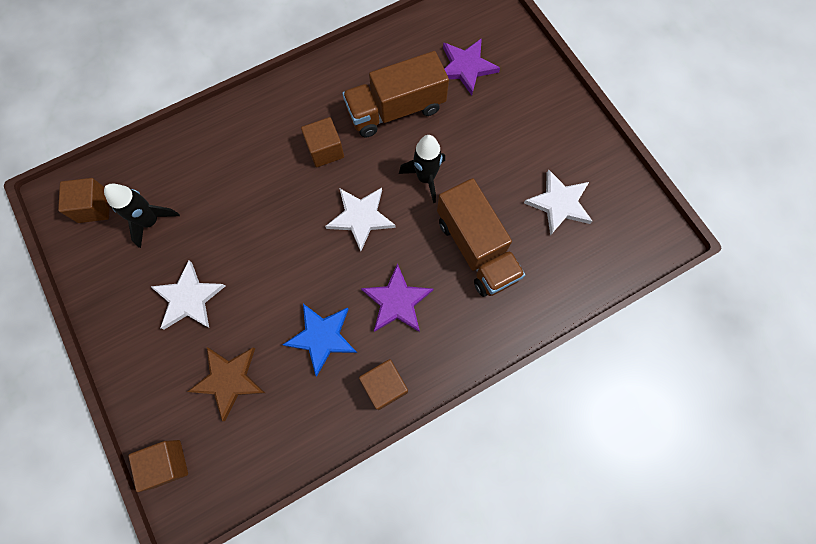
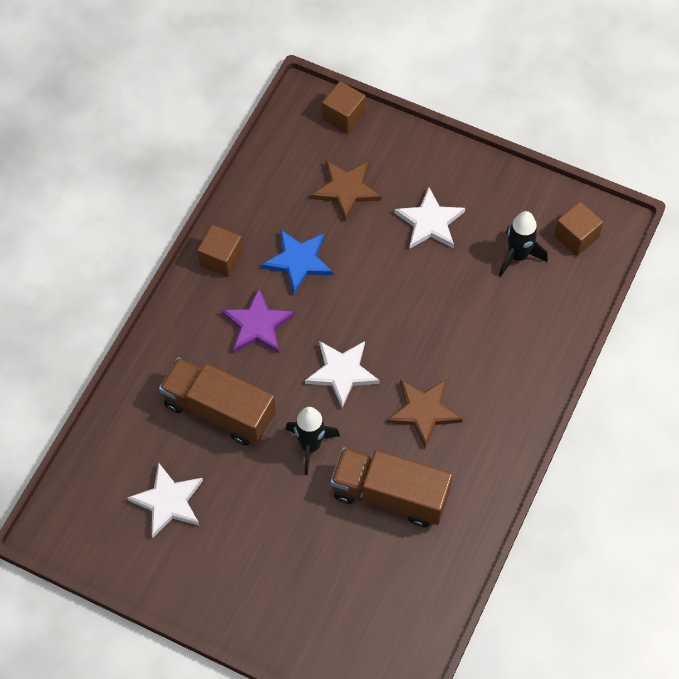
camera: 145 degrees right, 10 degrees down
(325, 150) = (423, 411): brown cube -> brown star
(396, 110) = (390, 495): brown truck -> brown truck turned 105 degrees counterclockwise
(466, 67) = (354, 589): purple star -> none

